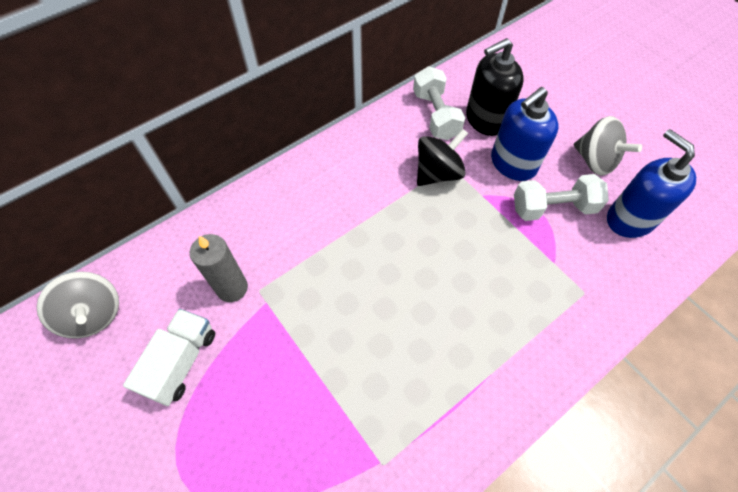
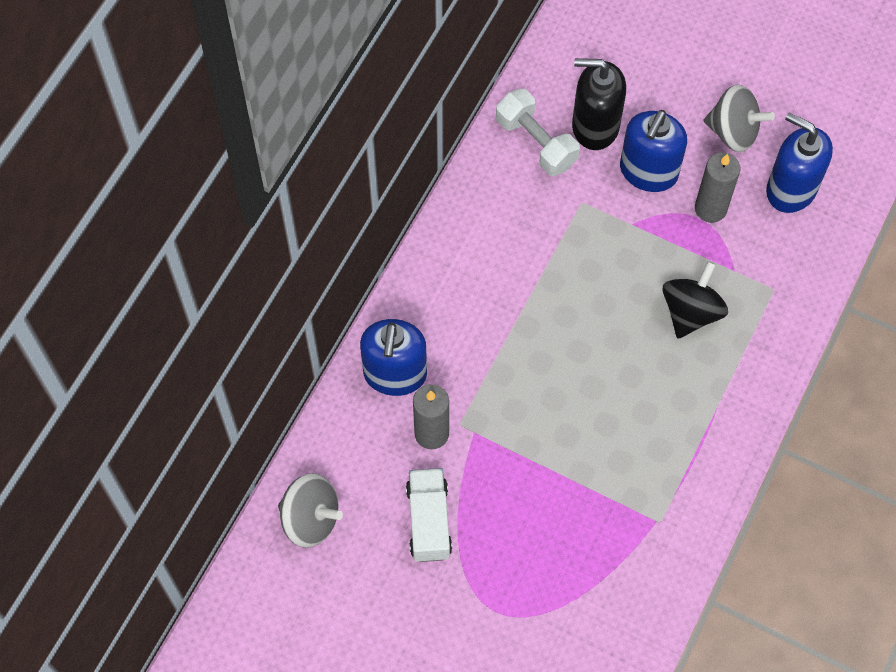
camera: 25 degrees left, 5 degrees up
(235, 230) = (395, 374): none -> blue soap dispenser
(438, 173) = (573, 217): black spinning top -> black spinning top (691, 312)
(485, 120) = (595, 126): black soap dispenser -> black soap dispenser turned 60 degrees clockwise
(553, 208) = (710, 208): white dumbbell -> grey candle

